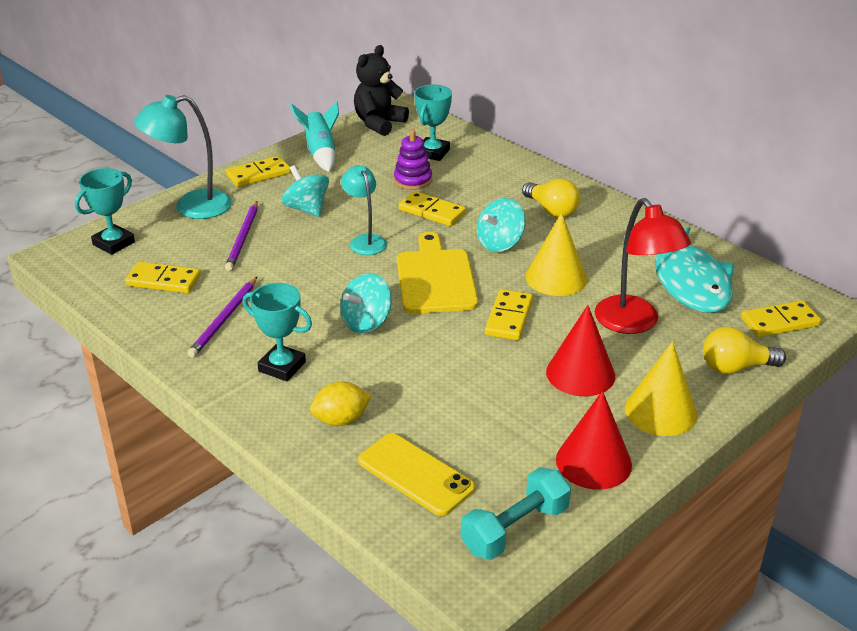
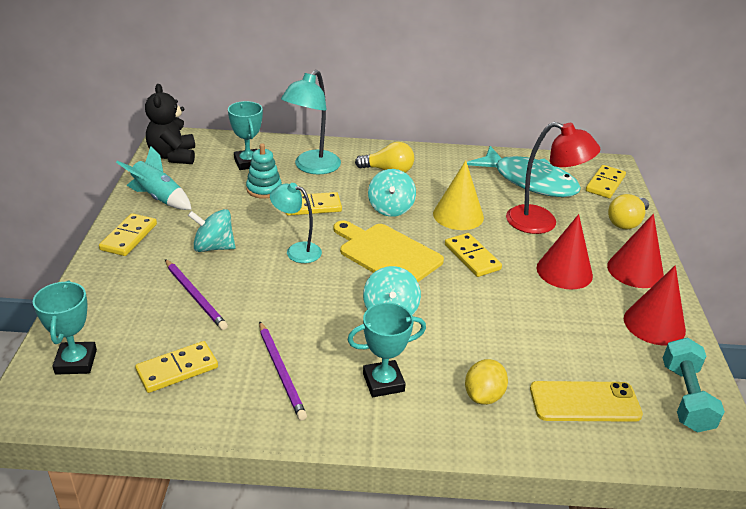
camera: 45 degrees left, 0 degrees up
(191, 207) = (106, 292): turquoise lamp -> turquoise lamp (312, 167)
(413, 180) = (264, 189): purple stacking toy -> turquoise stacking toy
(660, 411) = (635, 270): yellow cone -> red cone

